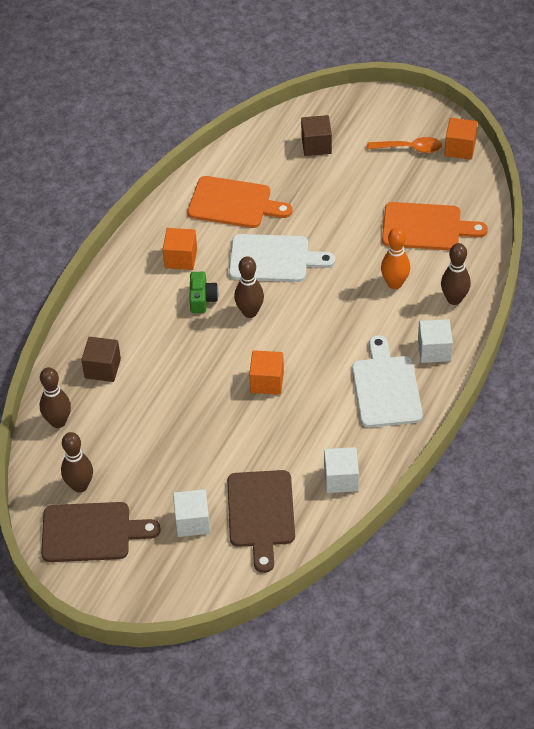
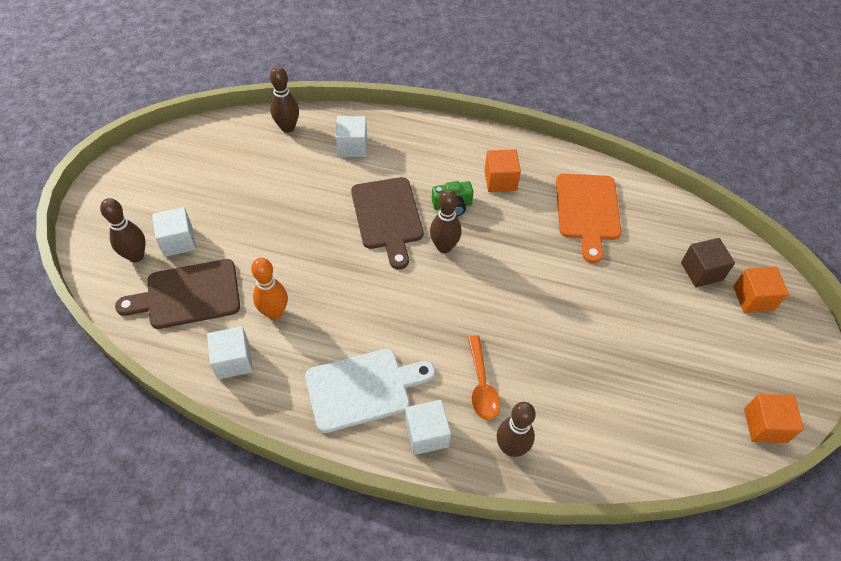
camera: 75 degrees right, 5 degrees up
(80, 486) = (218, 154): brown bowling pin -> brown bowling pin (136, 256)
(91, 532) = (167, 170): brown cutting board -> brown cutting board (387, 217)
(102, 368) = (352, 146): brown cube -> white cube
(267, 382) = (355, 275): orange cube -> orange cube (753, 298)
(273, 259) = (522, 256): white cutting board -> none
(394, 283) = (519, 378): orange bowling pin -> orange bowling pin (274, 312)
(410, 148) = (739, 367): orange spoon -> orange spoon (481, 385)
(426, 227) = (617, 401): orange cutting board -> none

